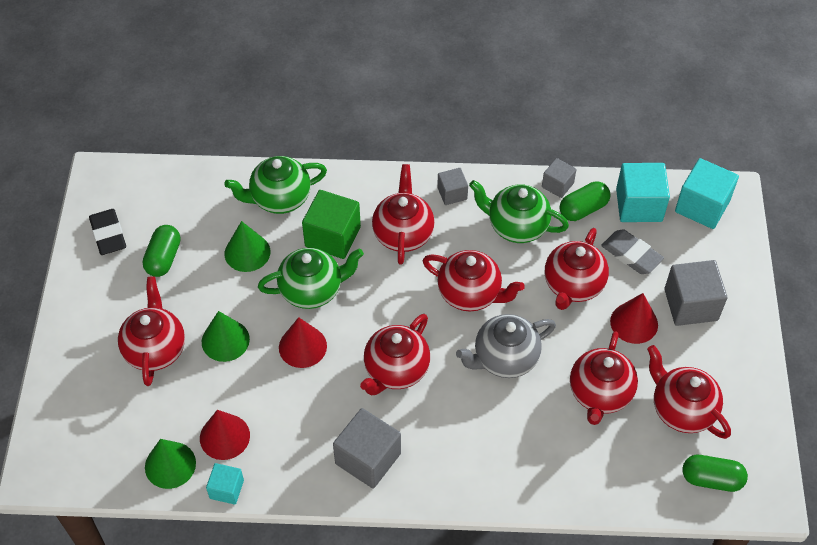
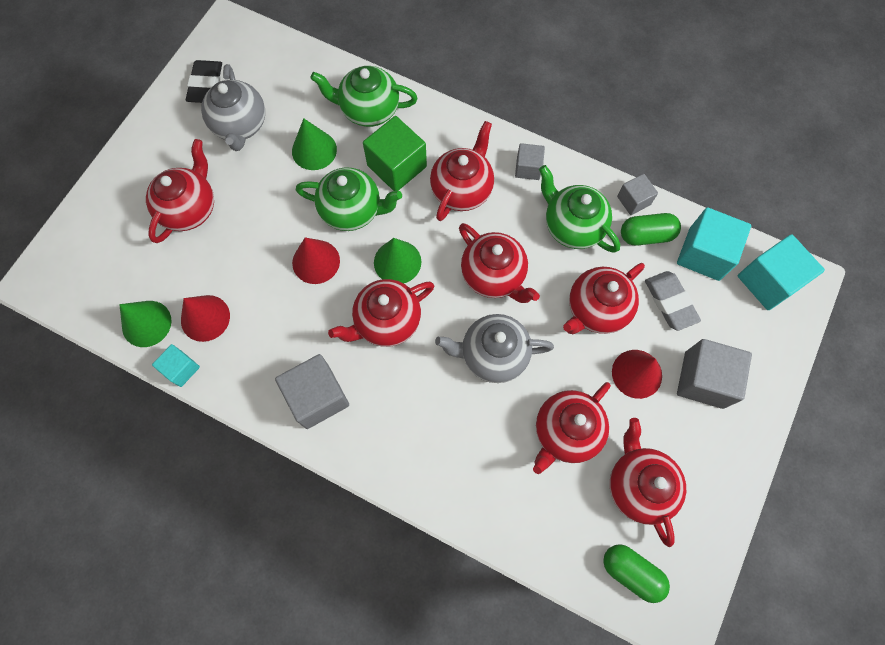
camera: 25 degrees right, 15 degrees up
(163, 258) = (240, 126): green capsule -> grey teapot
(225, 340) = (252, 226): green cone -> green cone (397, 262)

